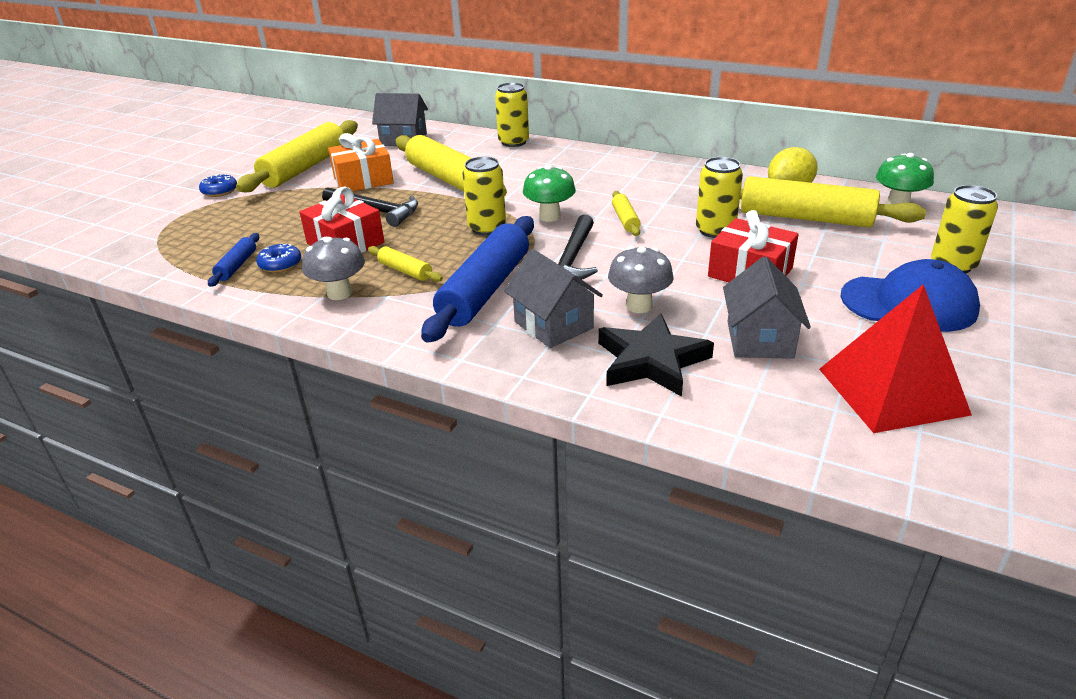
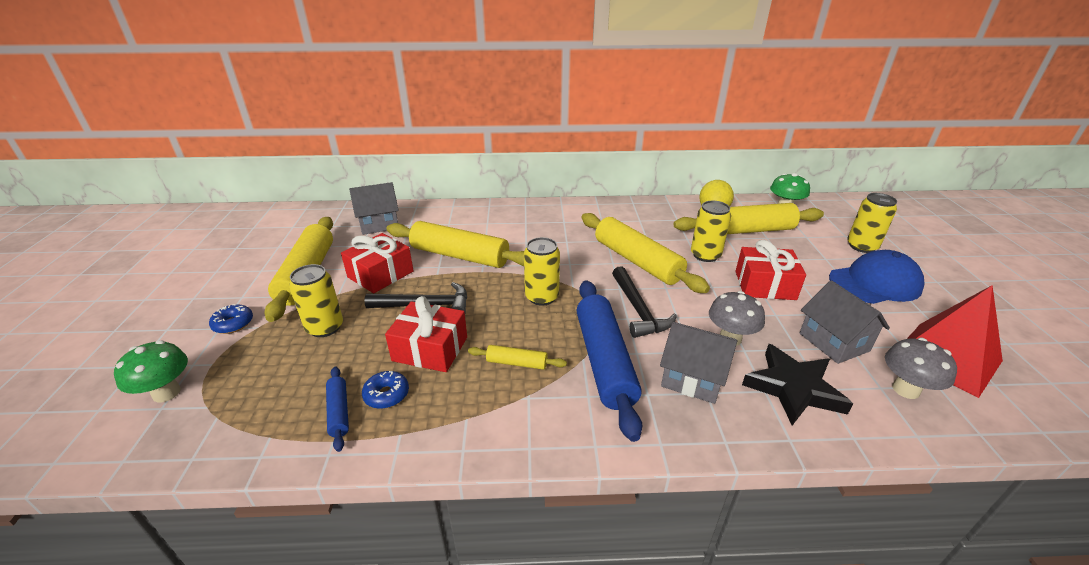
camera: 30 degrees left, 0 degrees up
(339, 293) = (480, 409): grey mushroom -> grey mushroom (905, 389)
(363, 180) = (380, 274): orange gift -> red gift
(513, 142) = (479, 208): yellow can -> yellow can (325, 327)
(549, 216) = (579, 272): green mushroom -> green mushroom (166, 393)
(625, 220) = (637, 261): yellow rolling pin -> yellow rolling pin, size x2.18

